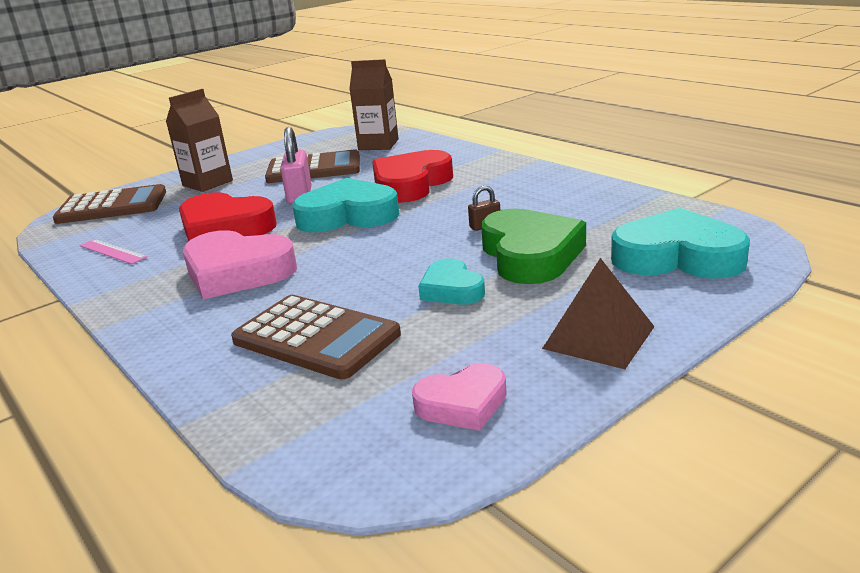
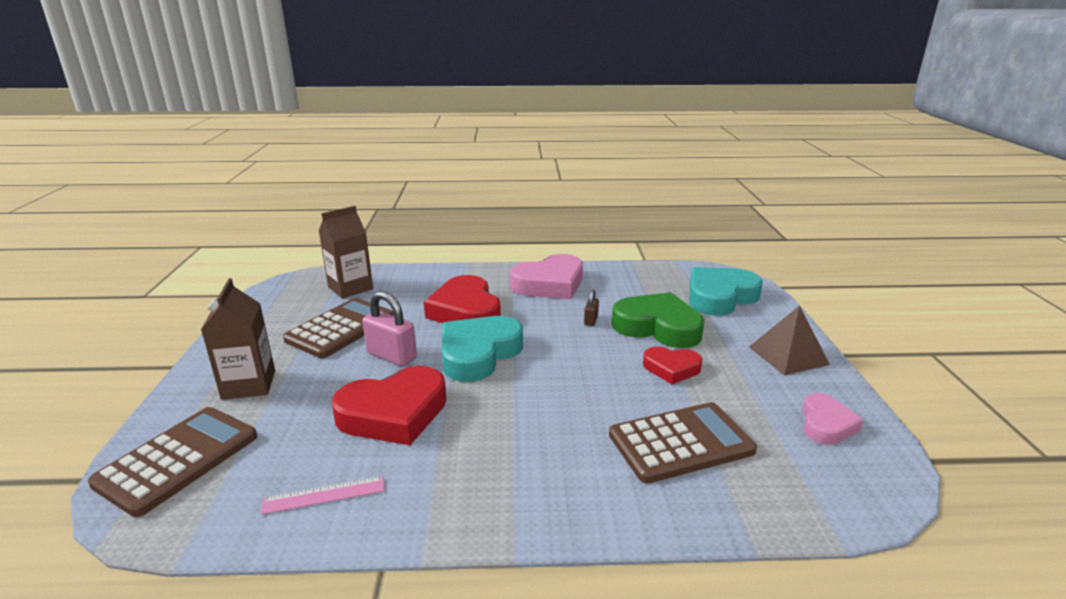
camera: 55 degrees left, 0 degrees up
(237, 272) = (508, 438): pink heart -> pink heart (549, 284)
(451, 289) = (671, 368): turquoise heart -> red heart

